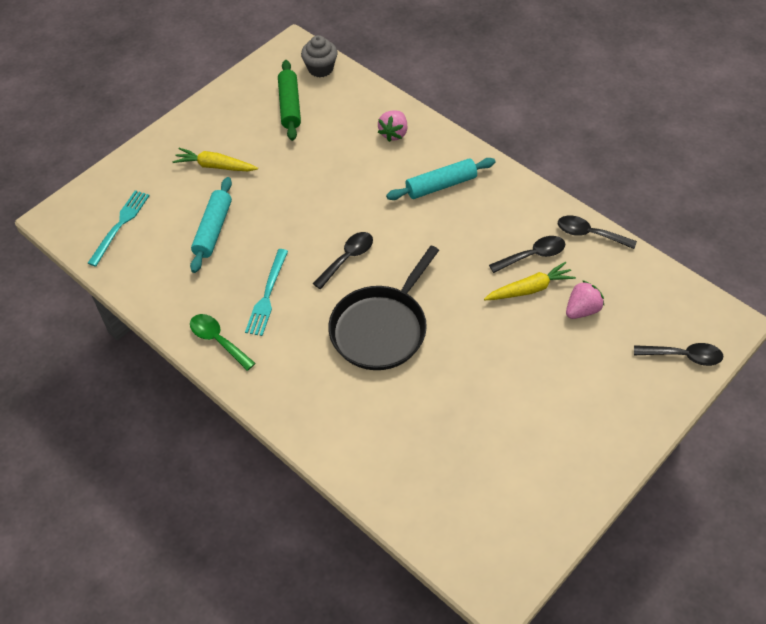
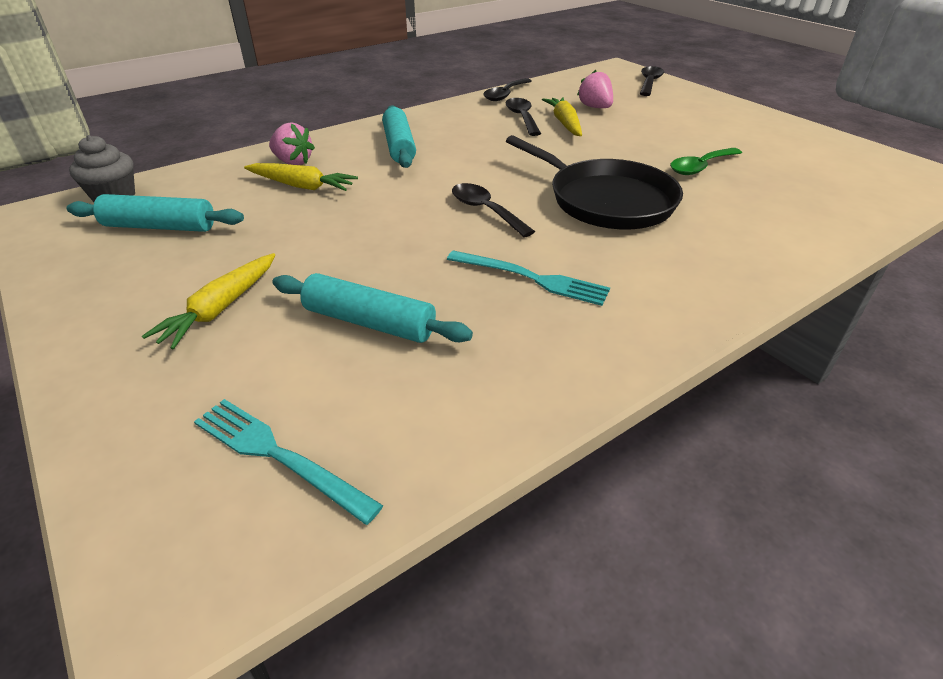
camera: 80 degrees left, 15 degrees down
(218, 340) = (616, 334): green spoon -> green spoon (700, 167)
(290, 106) = (160, 226): green rolling pin -> turquoise rolling pin
(358, 151) = (302, 186): none -> yellow carrot

